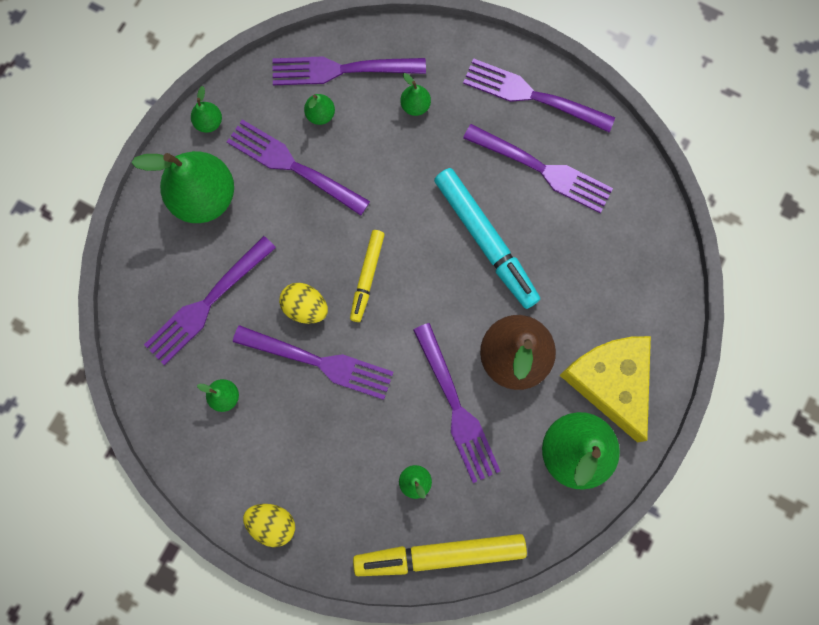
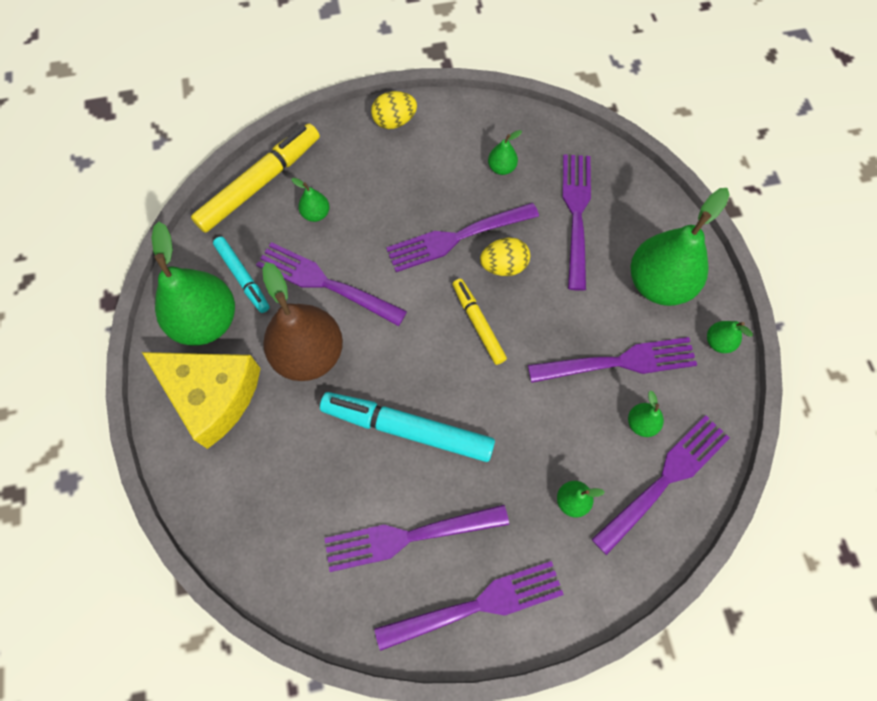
camera: 140 degrees right, 10 degrees down
(518, 469) = (243, 277): none -> turquoise marker

